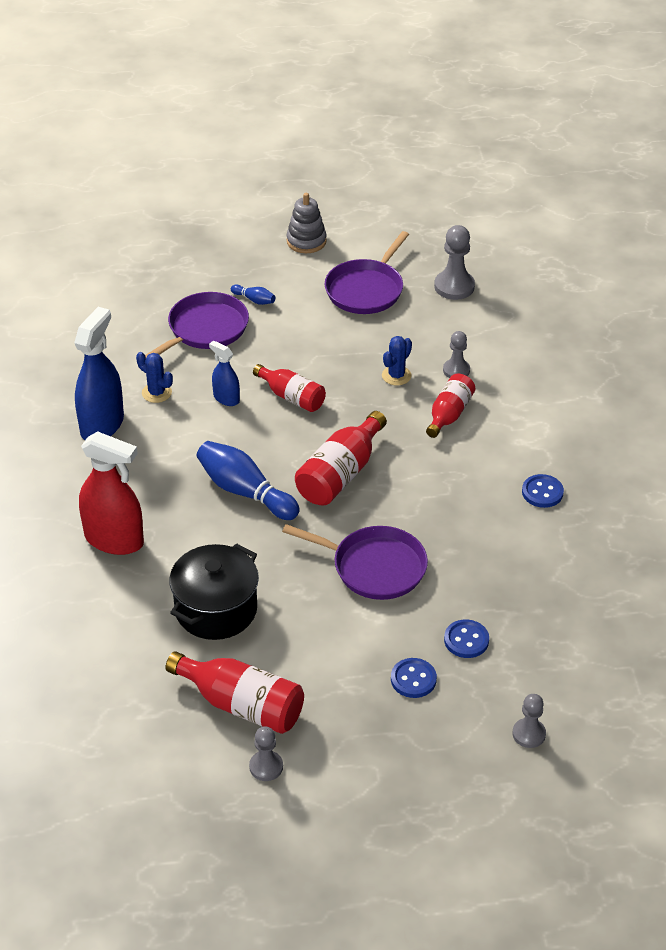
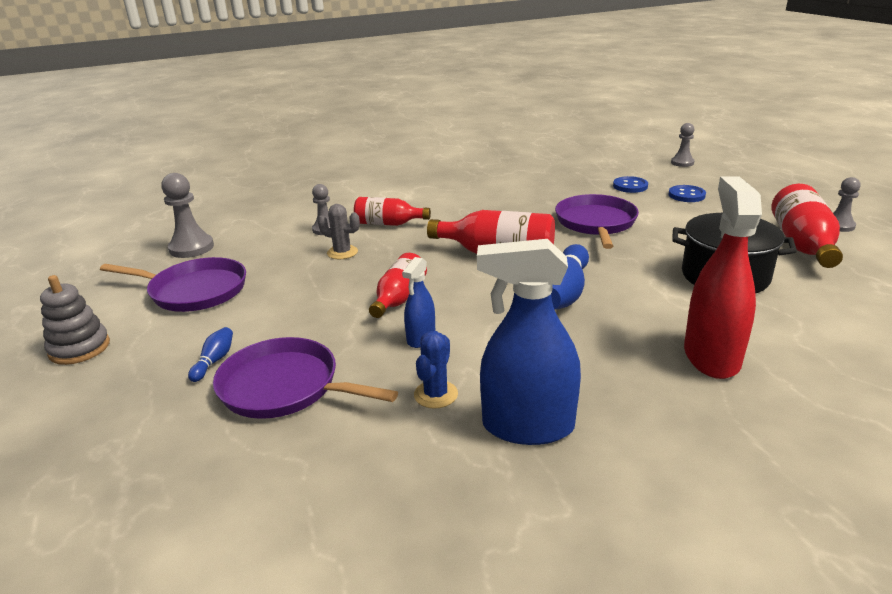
camera: 105 degrees left, 15 degrees down
(396, 375) = (342, 252): blue cactus -> grey cactus
(542, 492) = (461, 184): blue button -> none

